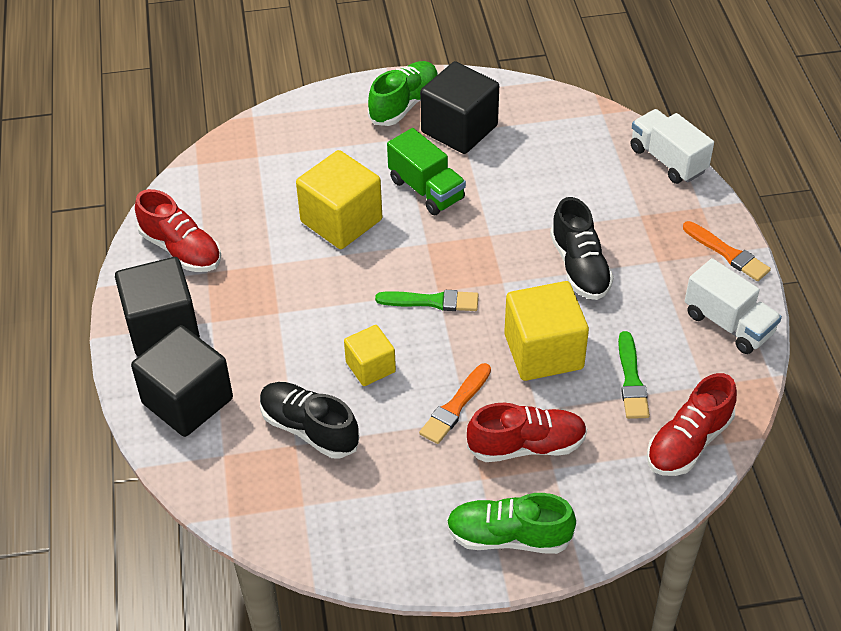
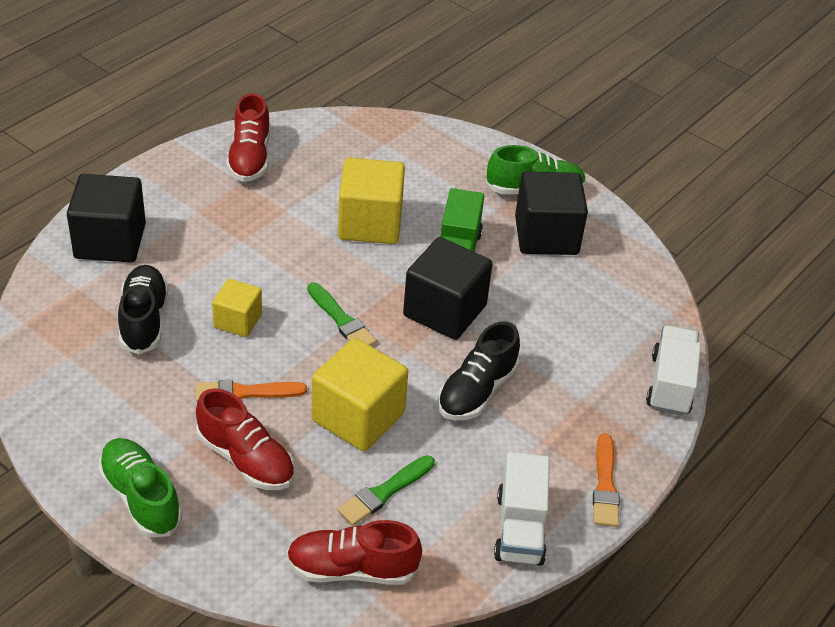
camera: 45 degrees right, 5 degrees down
(162, 327) = (166, 190): black cube -> black cube (445, 311)

